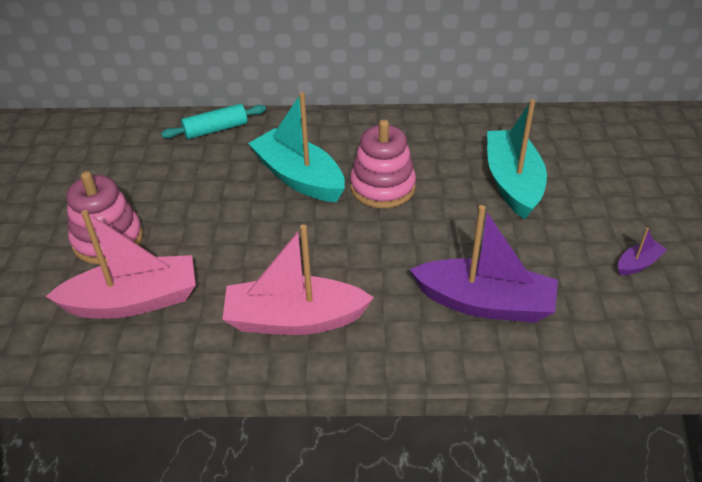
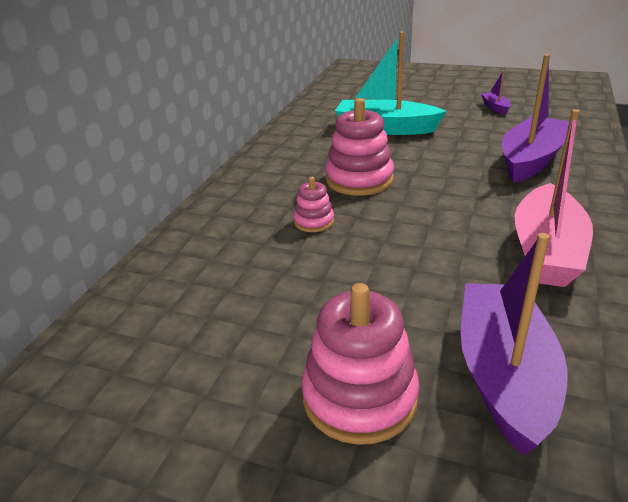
camera: 70 degrees left, 10 degrees down
(134, 301) = (504, 375): pink boat -> purple boat
(215, 129) = (169, 270): turquoise rolling pin -> none
(299, 177) = (314, 222): turquoise boat -> pink stacking toy

